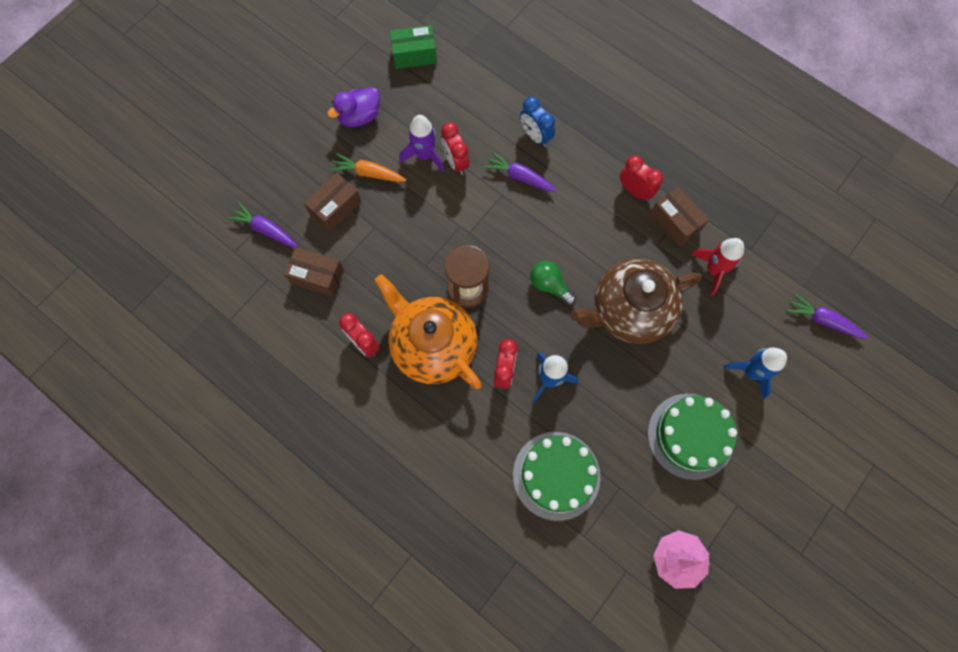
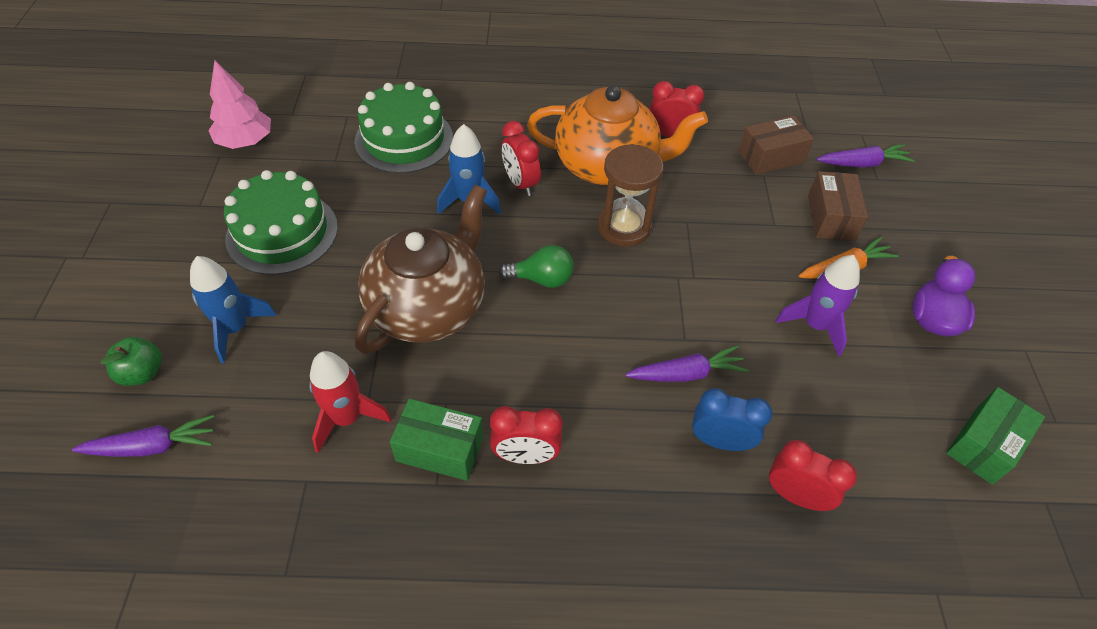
camera: 140 degrees right, 20 degrees down
(456, 162) = (774, 341): red clock -> red clock (795, 496)
(675, 222) = (440, 449): brown box -> green box
(816, 374) = (142, 373): none -> green apple

